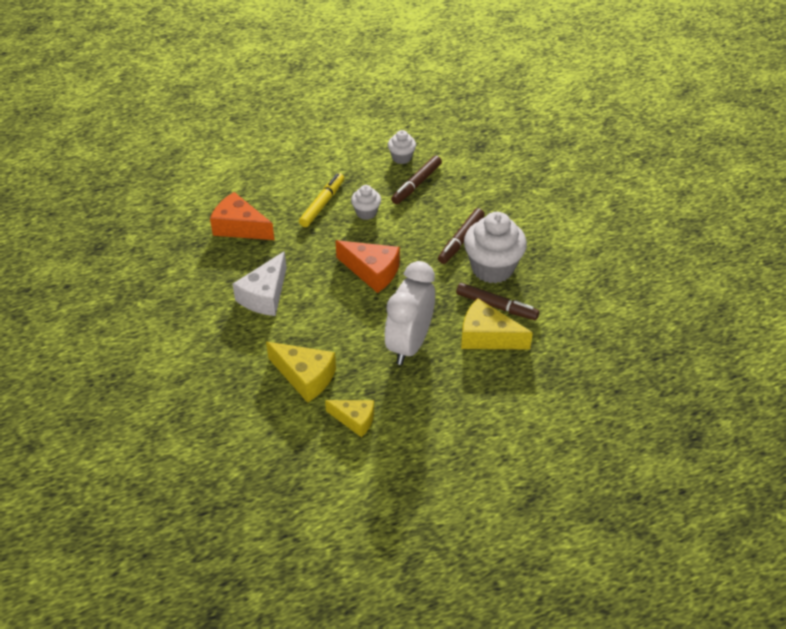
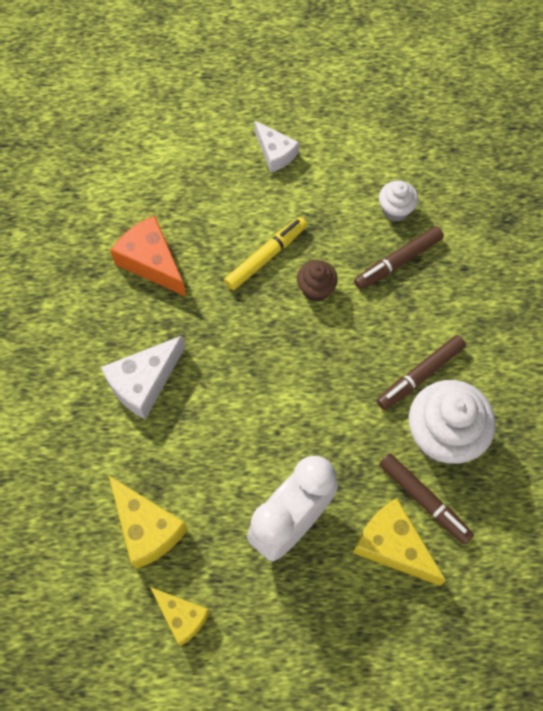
camera: 20 degrees right, 20 degrees up
(303, 147) = (275, 153): none -> white cheese
(366, 213) = (316, 289): white cupcake -> brown cupcake
(372, 271) = (288, 389): orange cheese -> none

